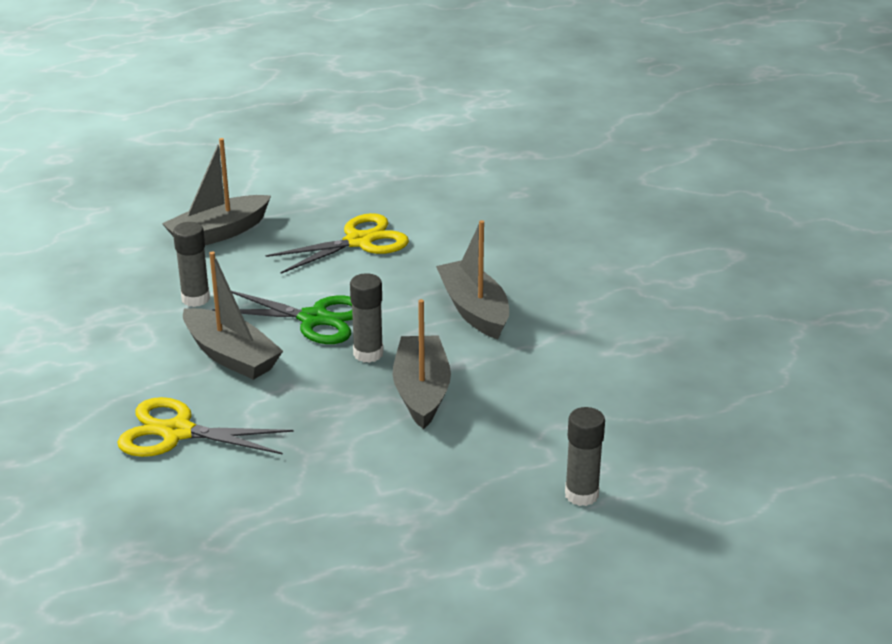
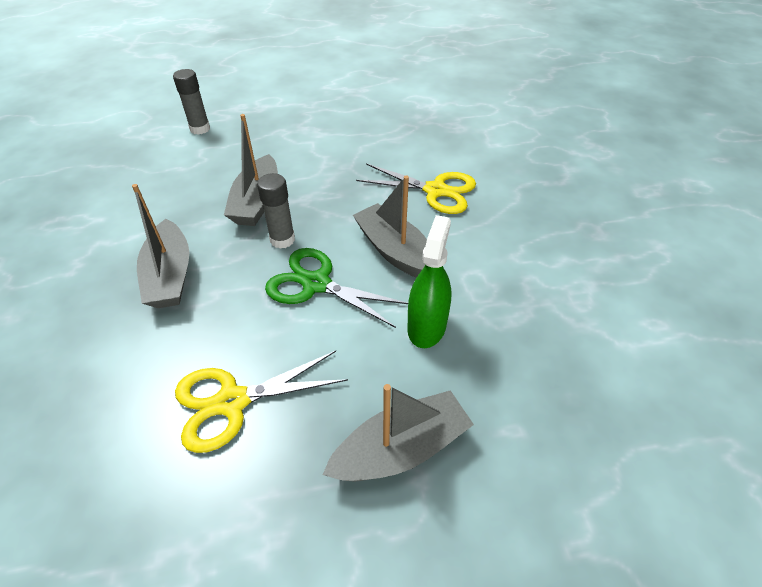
camera: 170 degrees left, 15 degrees up
(195, 299) = (426, 326): grey glue stick -> green spray bottle

